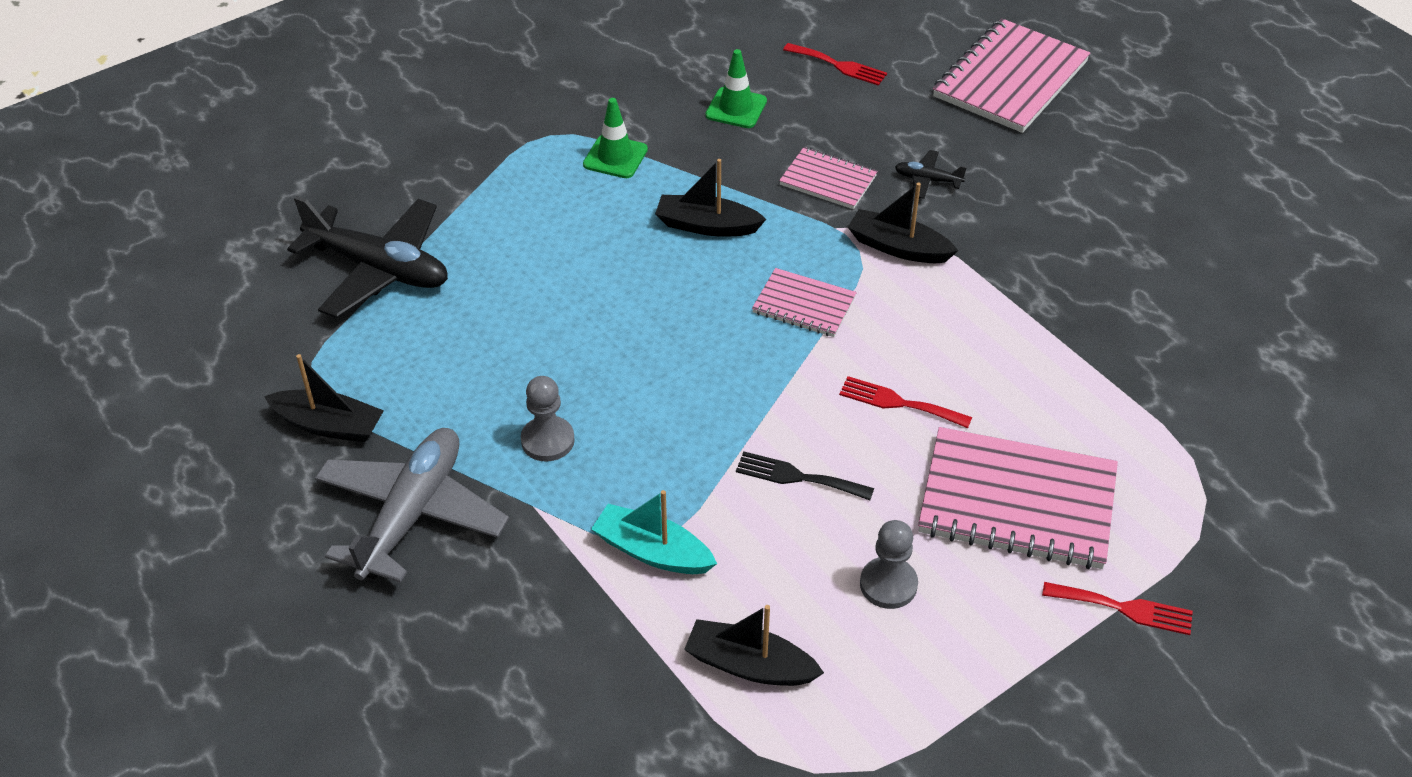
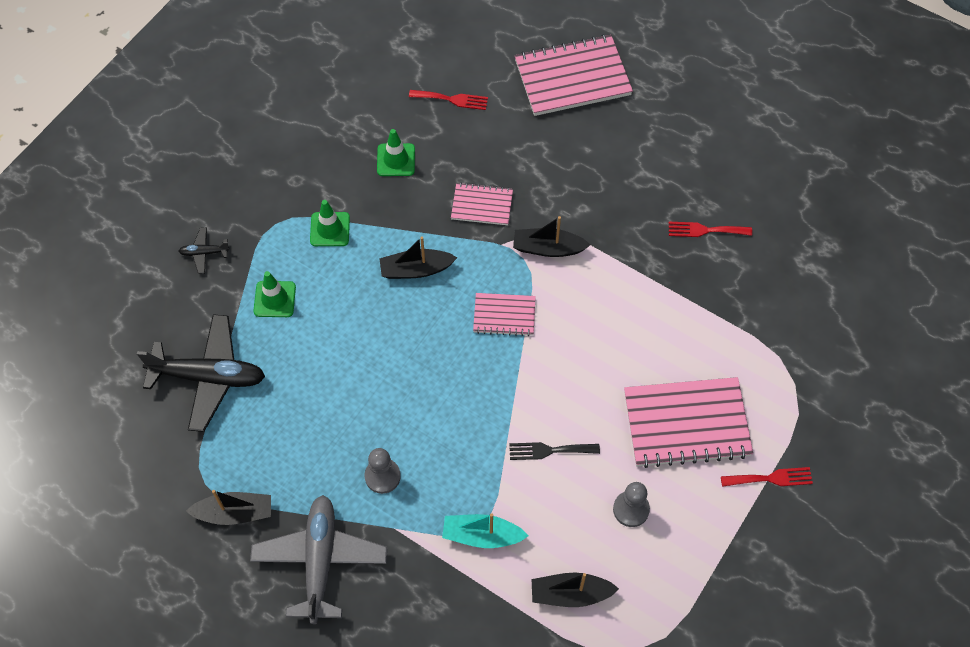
camera: 20 degrees left, 15 degrees up
(507, 210) = (274, 299): none -> green traffic cone
(898, 403) = (591, 373): red fork -> red fork (705, 230)
(927, 180) = (547, 184): black plane -> black plane (204, 253)
(1010, 79) = (572, 78): pink notebook -> pink notebook turned 60 degrees clockwise

